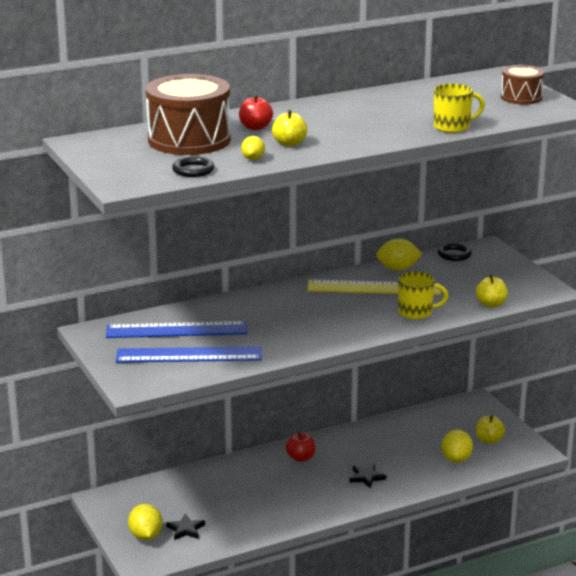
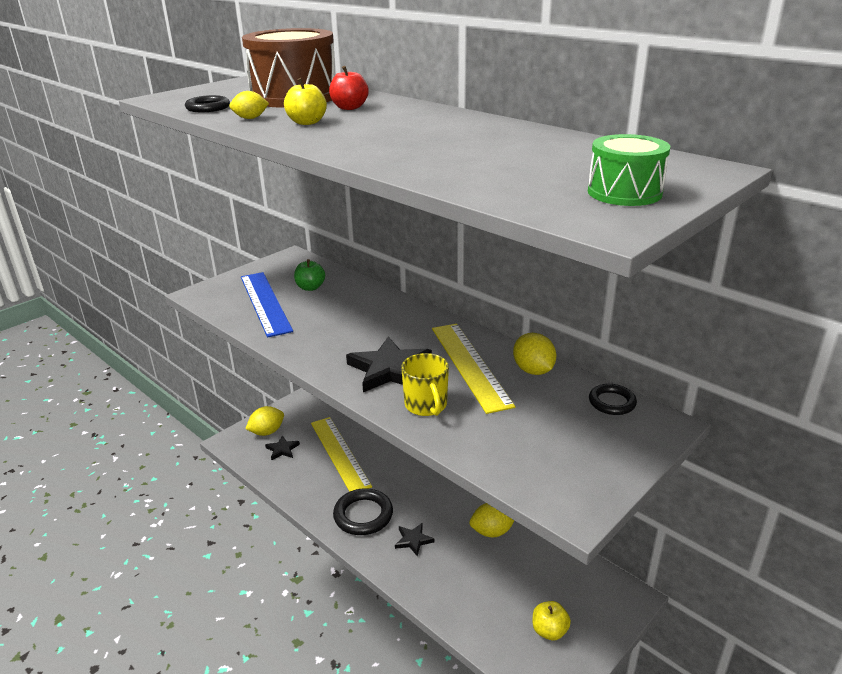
camera: 70 degrees right, 5 degrees up
(176, 330) = (310, 287): blue ruler -> green apple
(220, 495) = (339, 453): none -> yellow ruler
(301, 458) = (424, 485): red apple -> none
(319, 497) = (363, 515): none -> black ring
(357, 317) = (390, 369): none -> black star
(453, 127) = (433, 173): yellow mug -> none
(456, 459) = (489, 608): yellow lemon -> yellow lemon (492, 531)
(491, 304) = (489, 460): yellow apple -> none
(521, 97) = (624, 192): brown drum -> green drum

